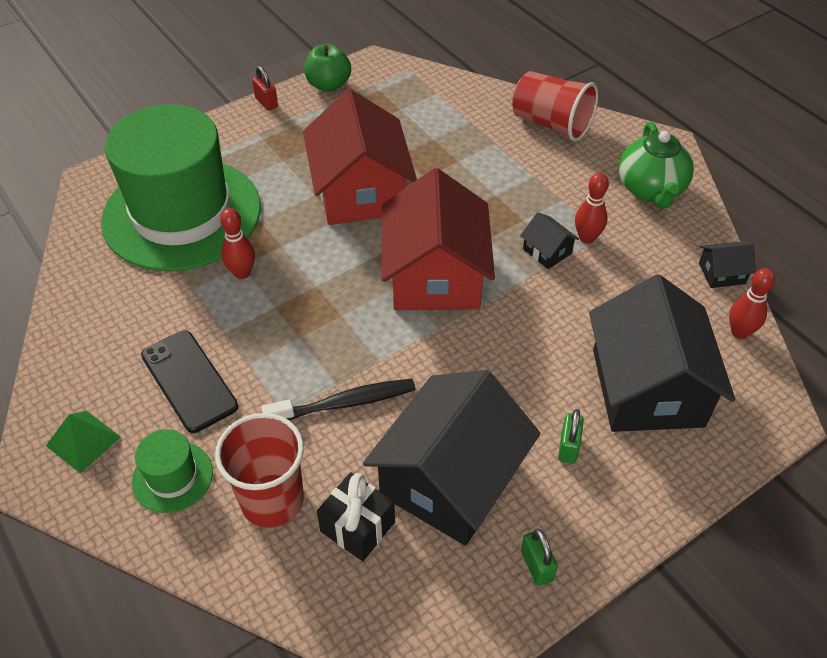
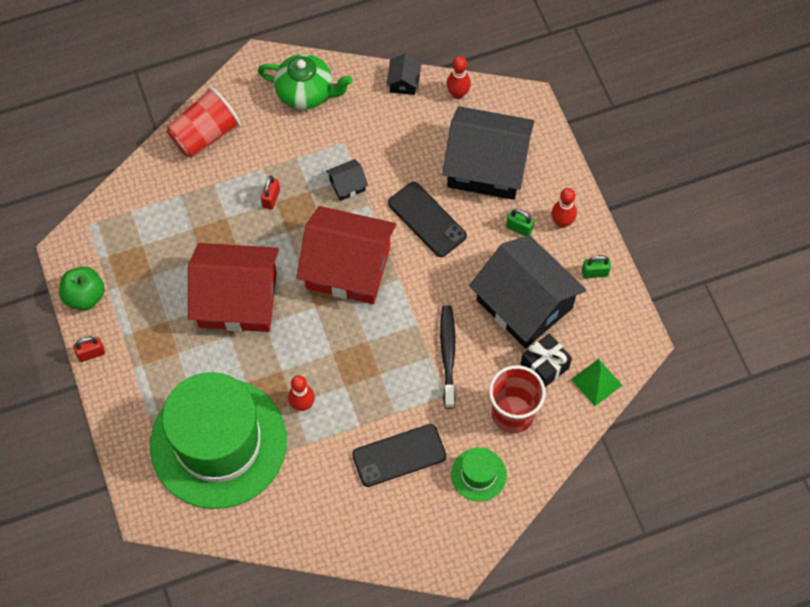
camera: 75 degrees left, 15 degrees up
(83, 441) = (433, 532): green pyramid -> green pyramid (596, 382)
(498, 190) = (271, 198): none -> red padlock
(535, 338) = (427, 219): none -> black phone
(587, 238) = (342, 154): red bowling pin -> red bowling pin (562, 222)

